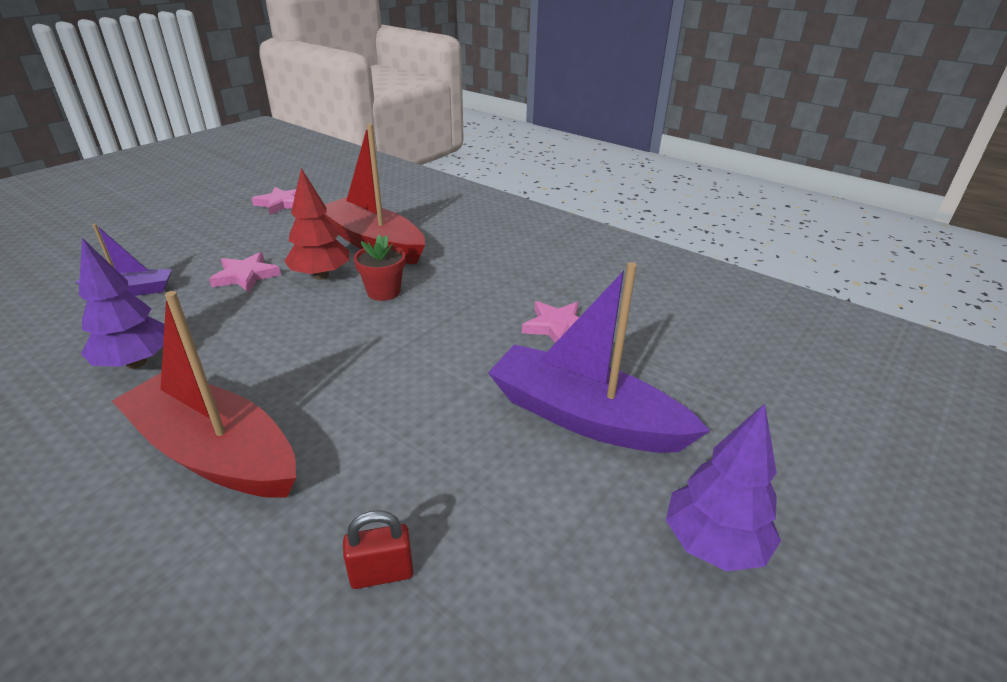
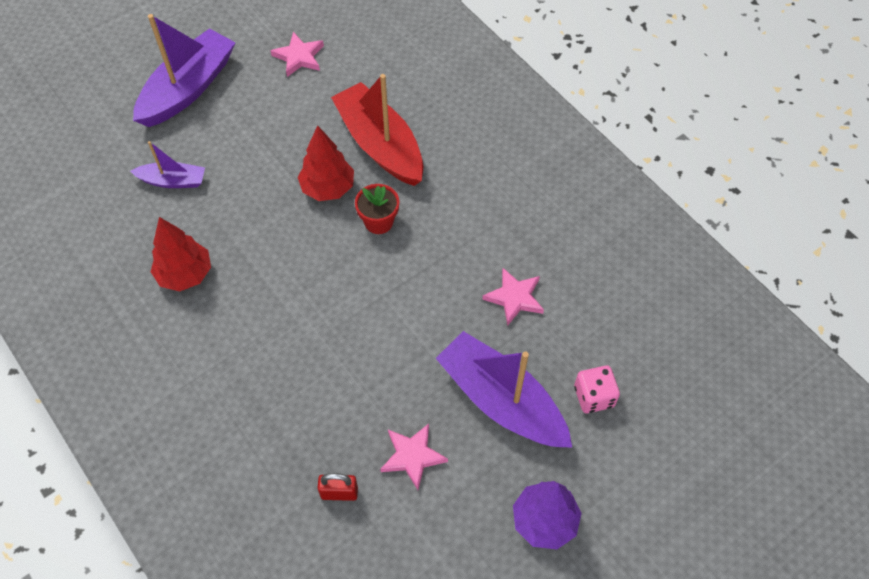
camera: 15 degrees right, 25 degrees up
(136, 362) = (185, 274): purple tree -> red tree
(160, 230) = (188, 88): none -> purple boat
(215, 452) = (244, 377): red boat -> none
(246, 276) = (264, 176): pink star -> pink star (412, 456)
(694, 394) = (594, 396): none -> pink dice

